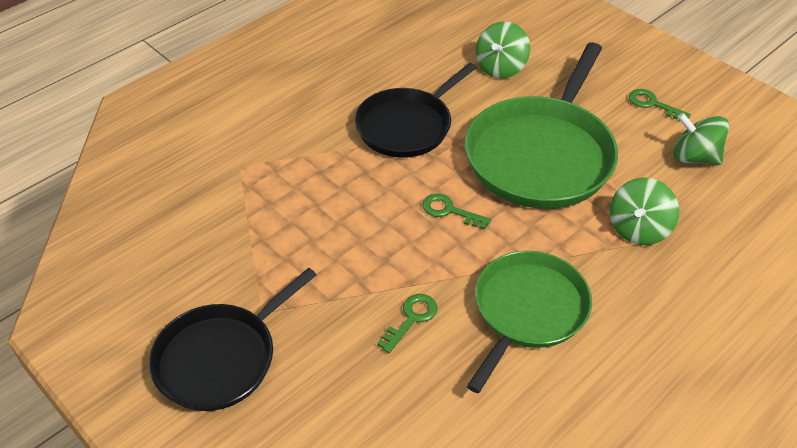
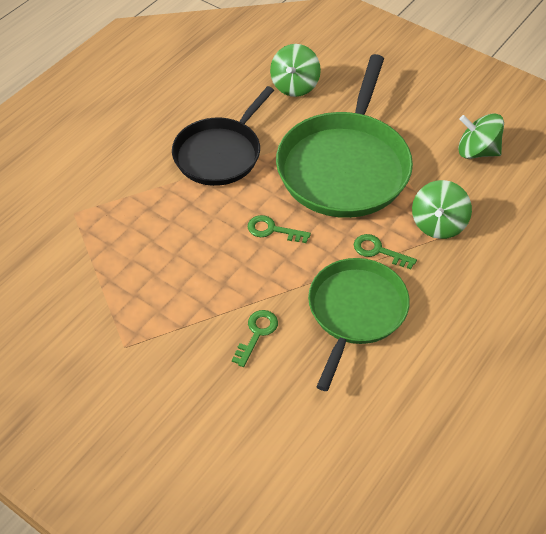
camera: 10 degrees left, 5 degrees up
(221, 358) = (96, 394): black pan -> none
(653, 104) = (435, 105): green key -> green key (378, 251)

